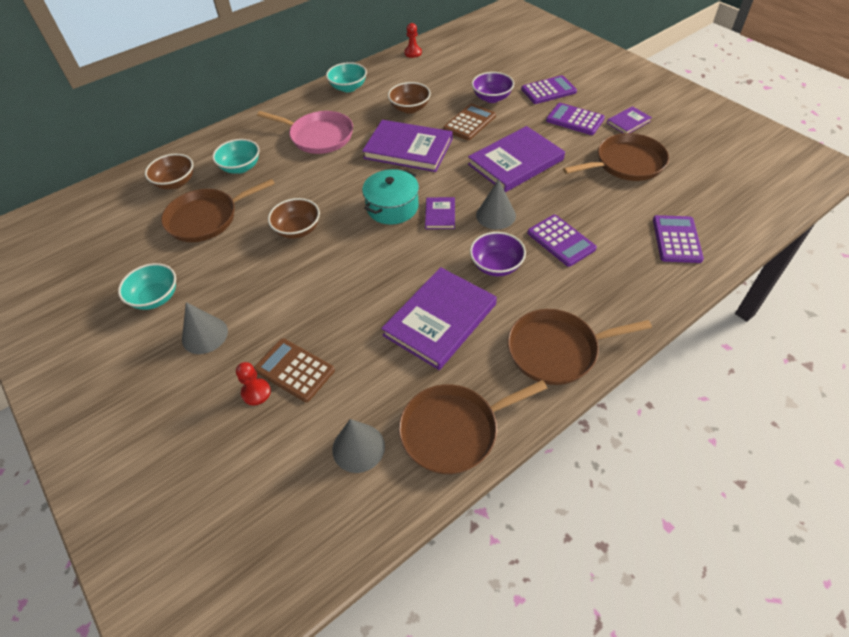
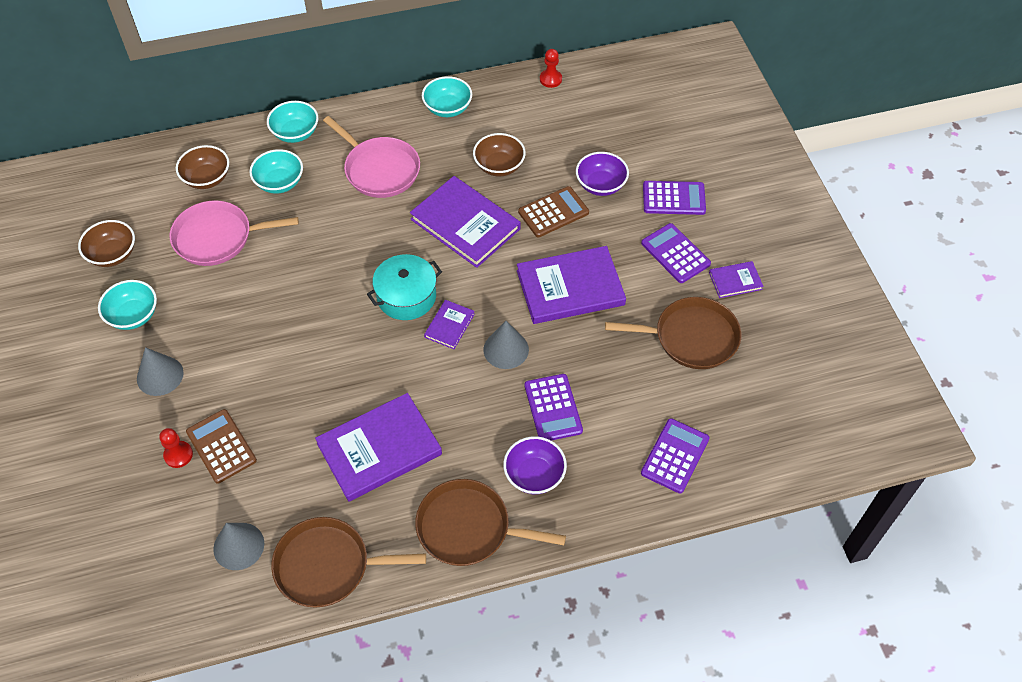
camera: 20 degrees right, 5 degrees up
(206, 218) = (217, 237): brown pan -> pink pan
(236, 134) = (295, 133): none -> turquoise bowl
(298, 230) = (298, 287): brown bowl -> brown bowl (113, 254)
(496, 266) = (469, 411): purple bowl -> purple bowl (534, 475)

